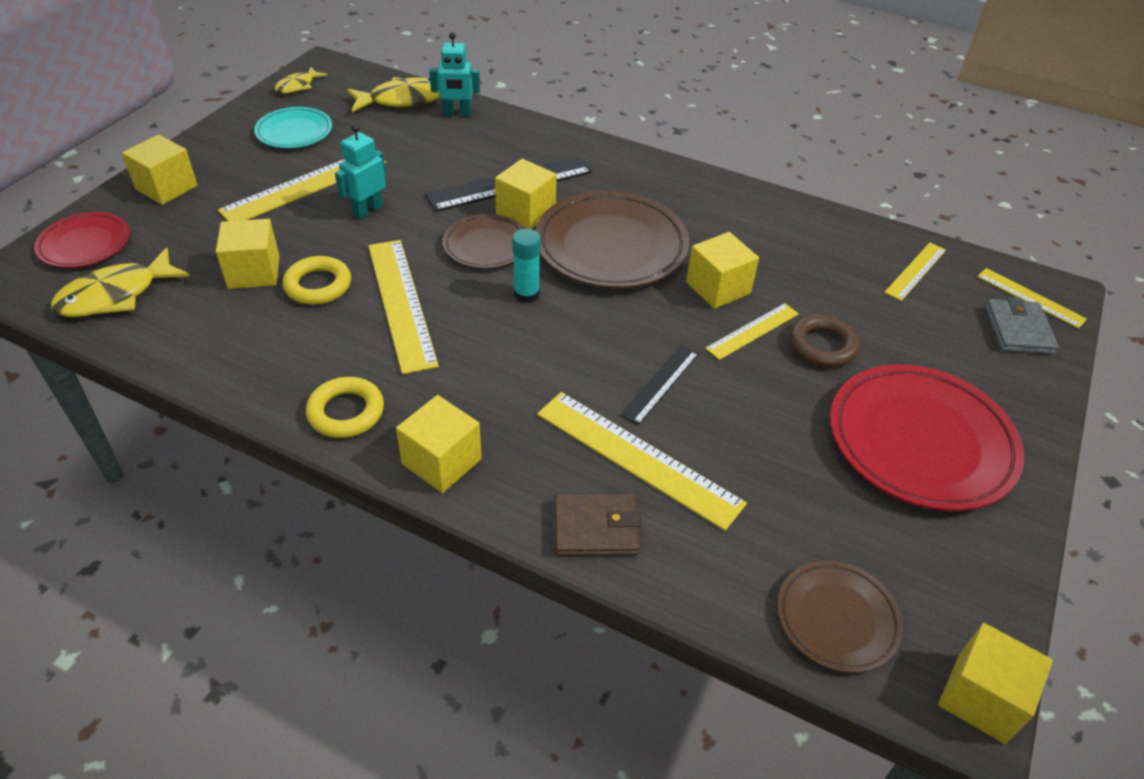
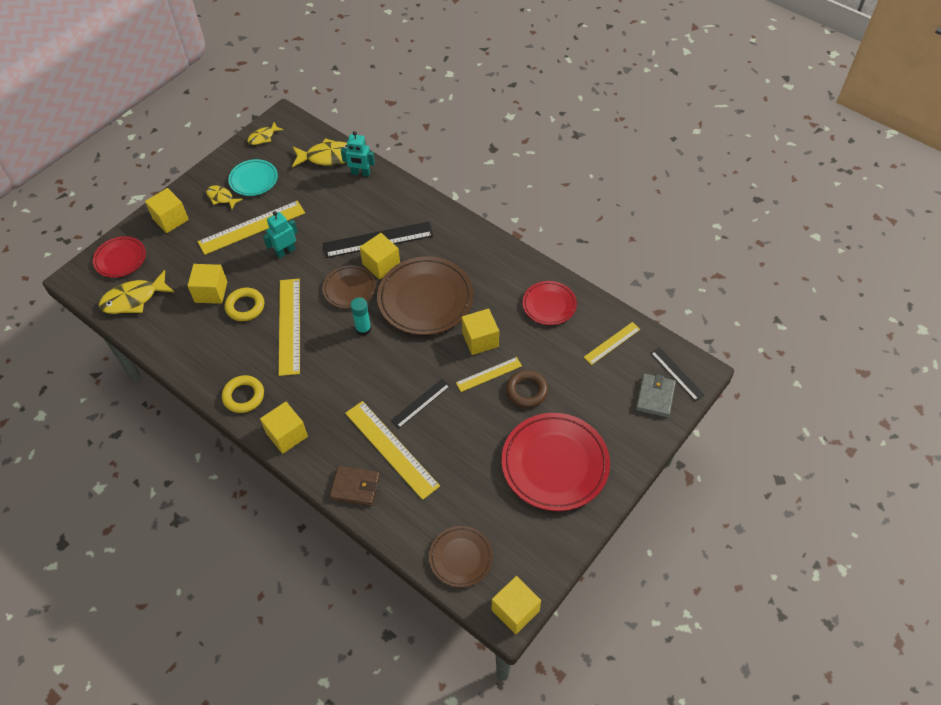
camera: 15 degrees right, 10 degrees up
(247, 156) = (221, 198): none -> yellow fish
(800, 235) = (549, 305): none -> red plate
(1030, 297) = (677, 374): yellow ruler -> black ruler

